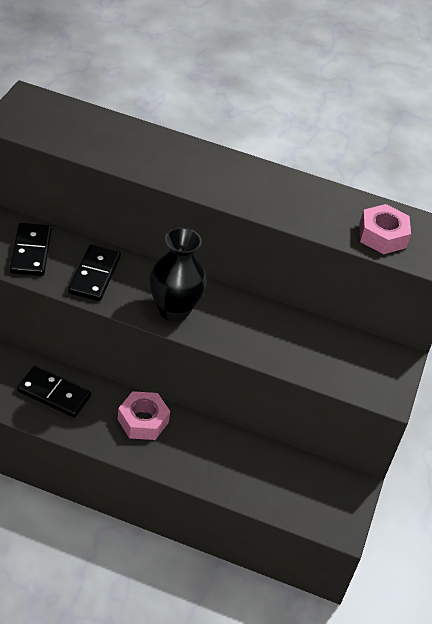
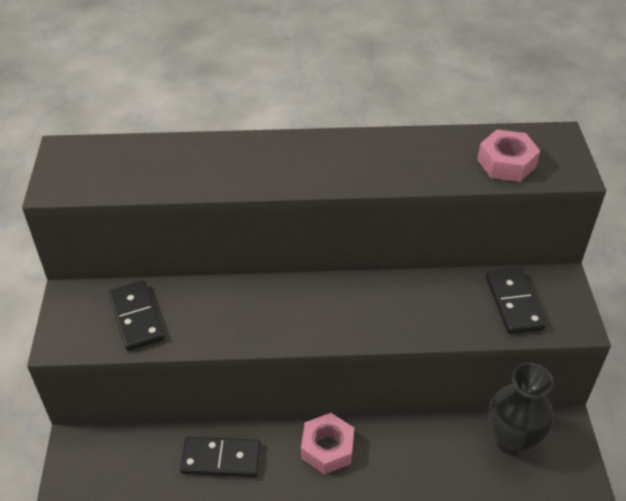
camera: 15 degrees left, 0 degrees up
(95, 275) = (218, 316): black domino -> black domino (514, 303)
(174, 310) = (319, 321): black vase -> black vase (512, 440)

